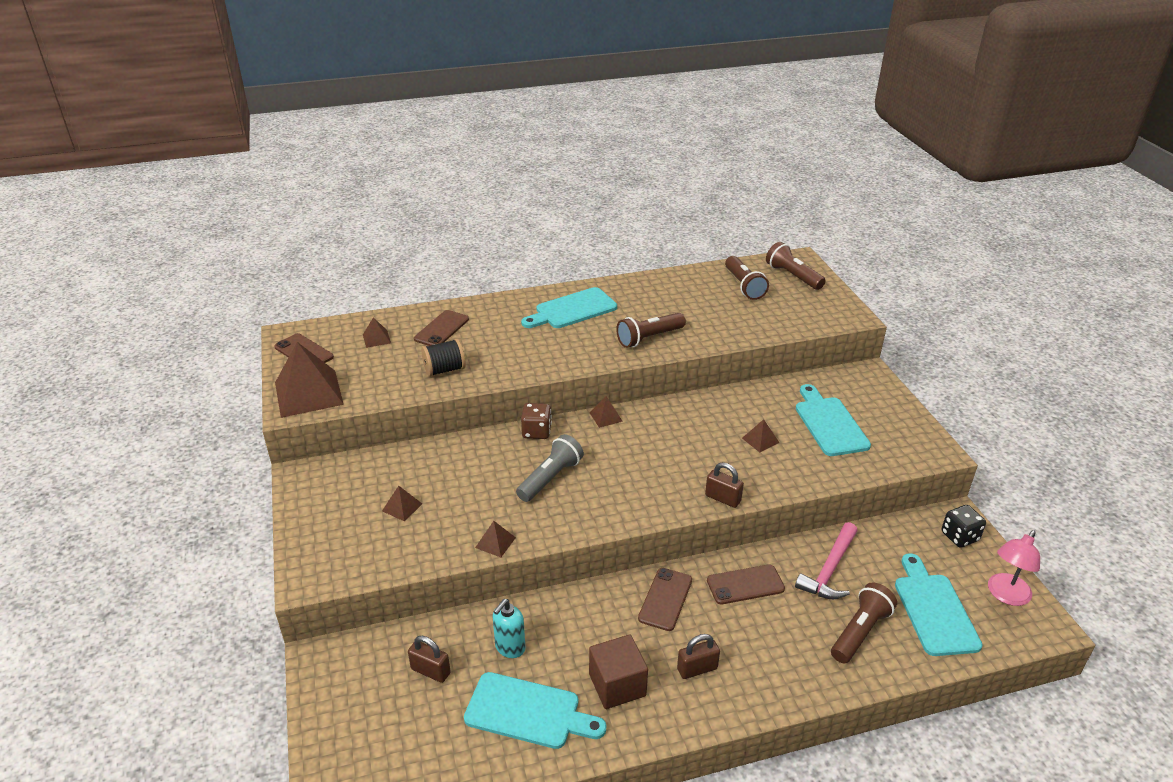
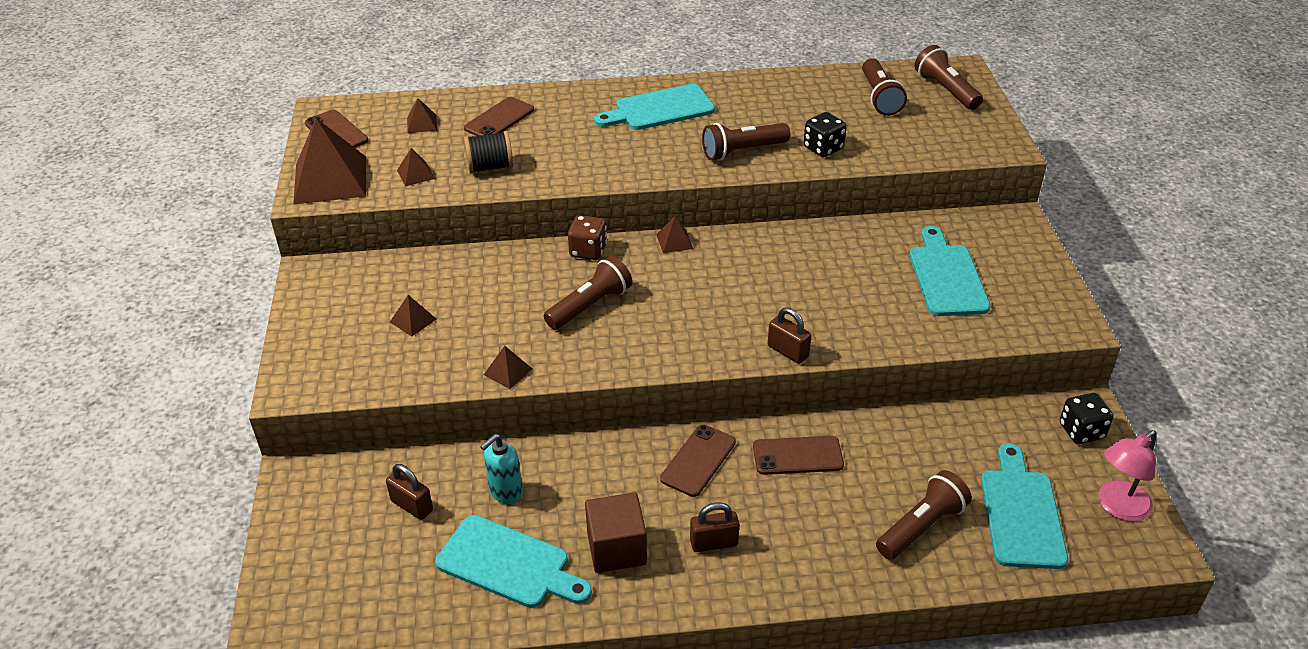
camera: 10 degrees right, 5 degrees up
(550, 478) = (590, 305): grey flashlight -> brown flashlight
(712, 330) = (823, 148): none -> black dice
(760, 440) = (854, 288): brown pyramid -> brown pyramid (416, 174)
(830, 570) = (906, 451): pink hammer -> none

